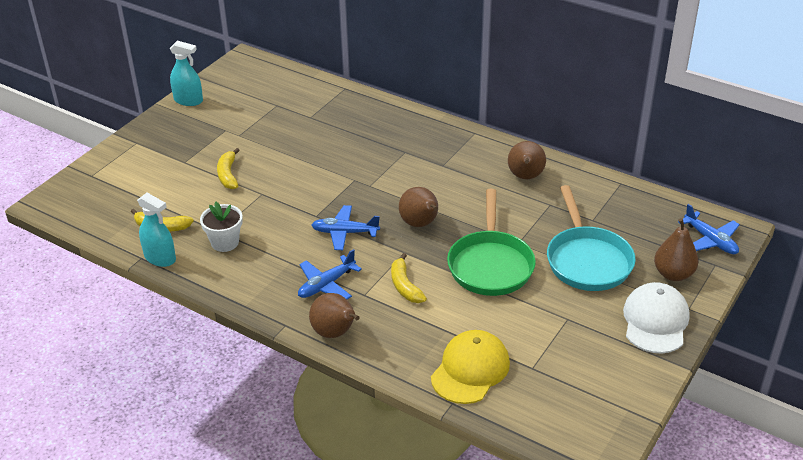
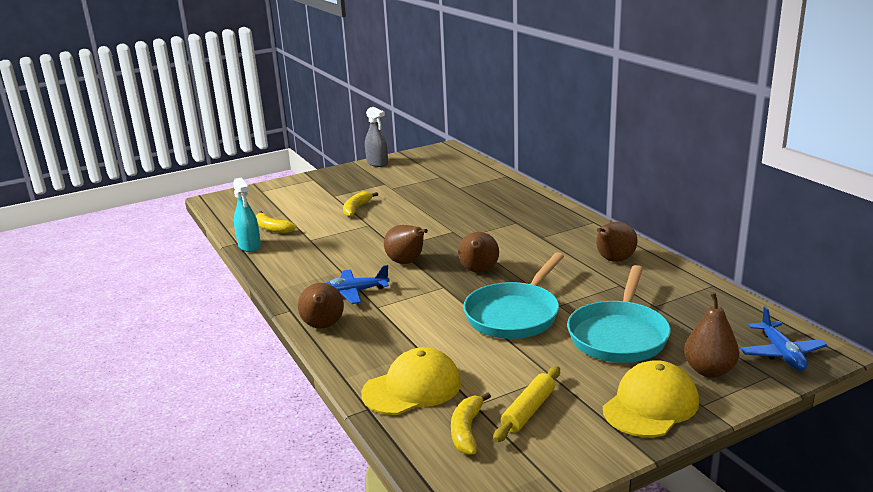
camera: 30 degrees right, 15 degrees down
(188, 100) = (377, 163): turquoise spray bottle -> grey spray bottle
(225, 242) = (306, 247): white flower pot -> none
(344, 233) = (407, 262): blue plane -> brown pear
(405, 286) = (419, 310): yellow banana -> yellow banana (467, 431)
(490, 265) = (514, 314): green pan -> turquoise pan
(575, 358) = (528, 411): none -> yellow rolling pin
(655, 321) = (650, 405): white cap -> yellow cap

